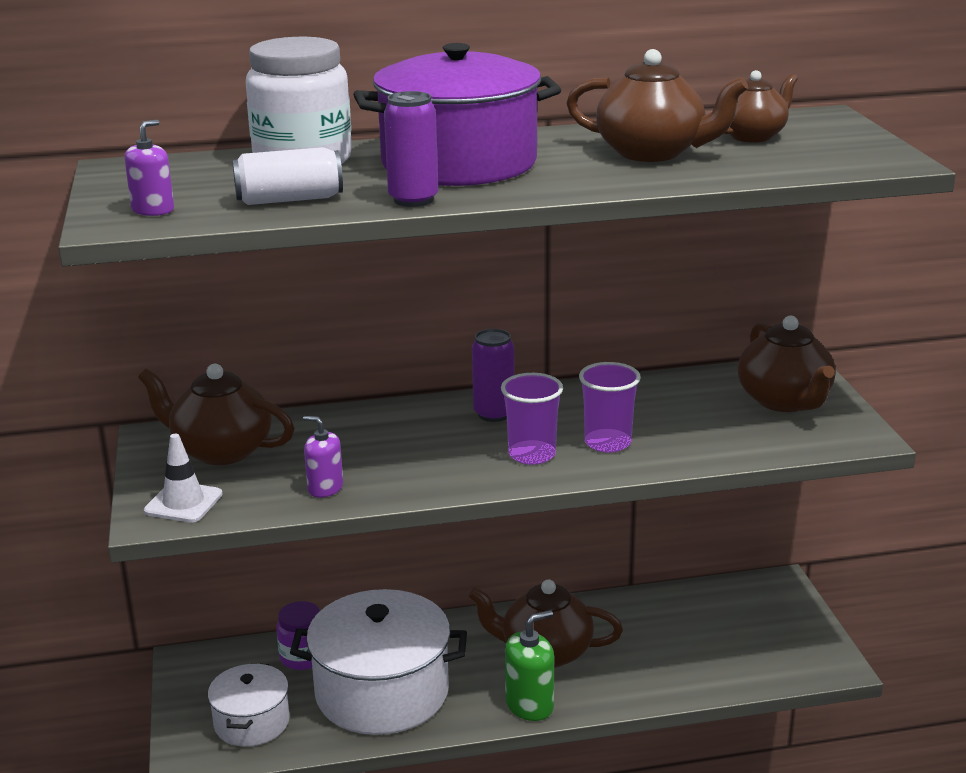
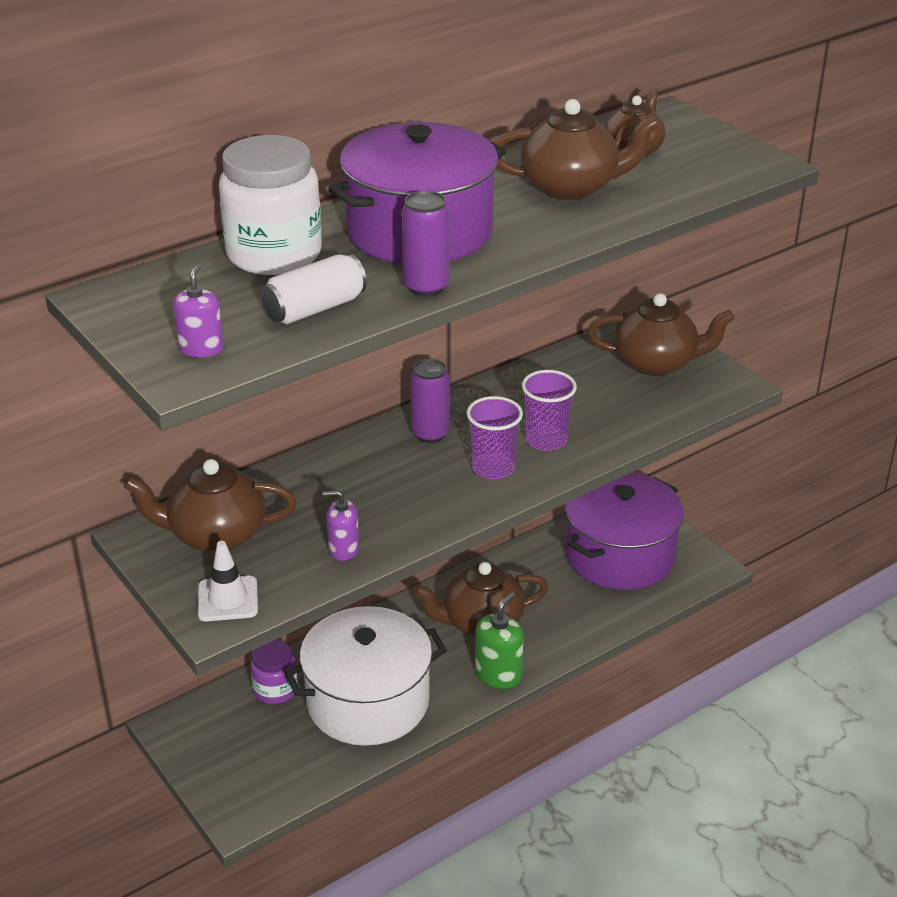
camera: 25 degrees left, 10 degrees up
(252, 722) = (272, 765): white pot -> none
(736, 628) = (620, 555): none -> purple pot
(785, 401) = (656, 363): brown teapot -> brown teapot turned 45 degrees counterclockwise

